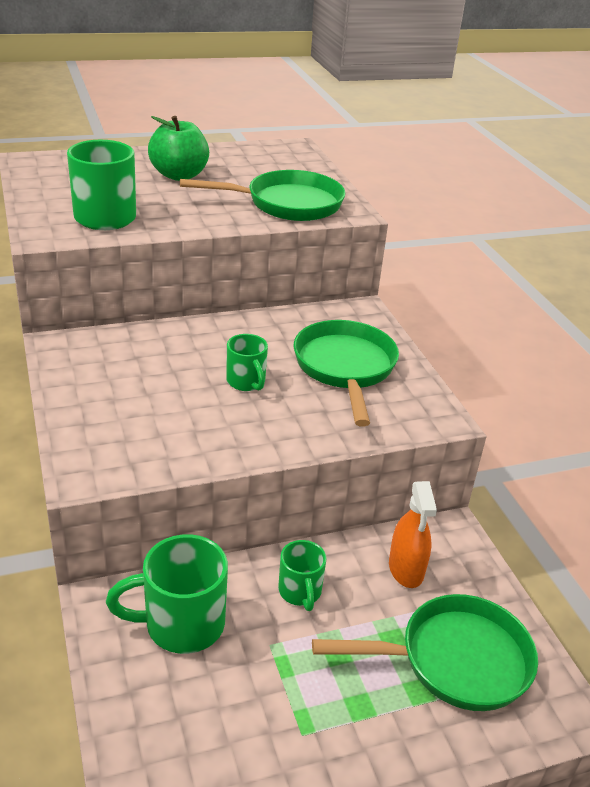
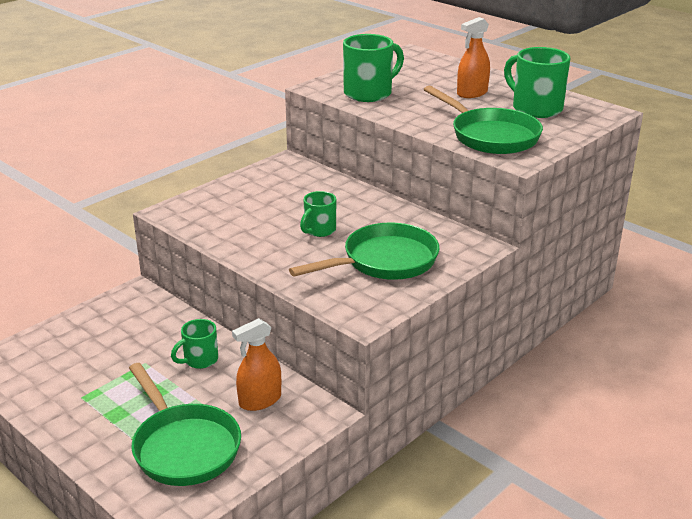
camera: 65 degrees right, 5 degrees down
(179, 175) = (472, 93): green apple -> orange spray bottle
(181, 624) = (139, 325): green mug -> green mug (535, 108)

